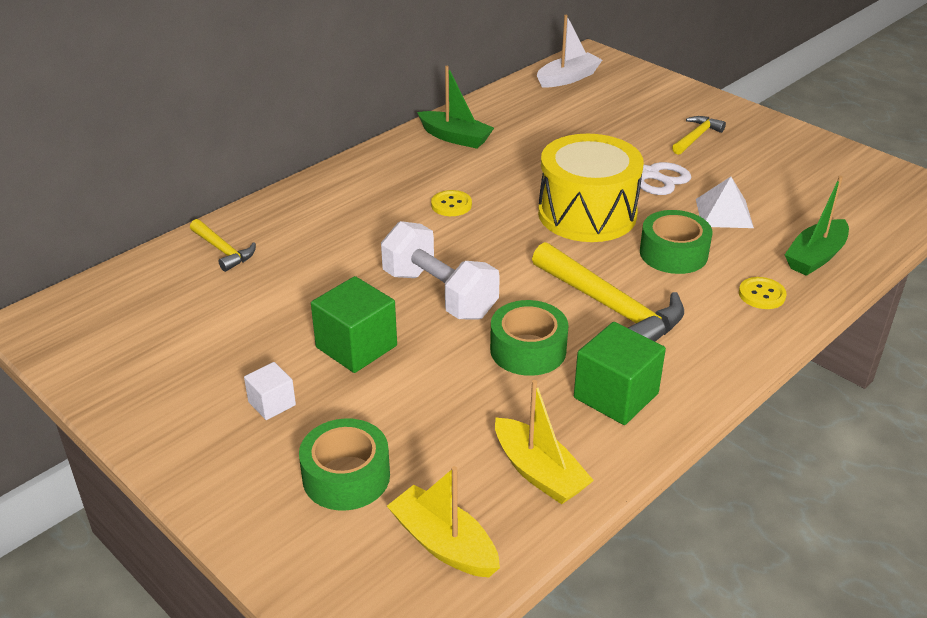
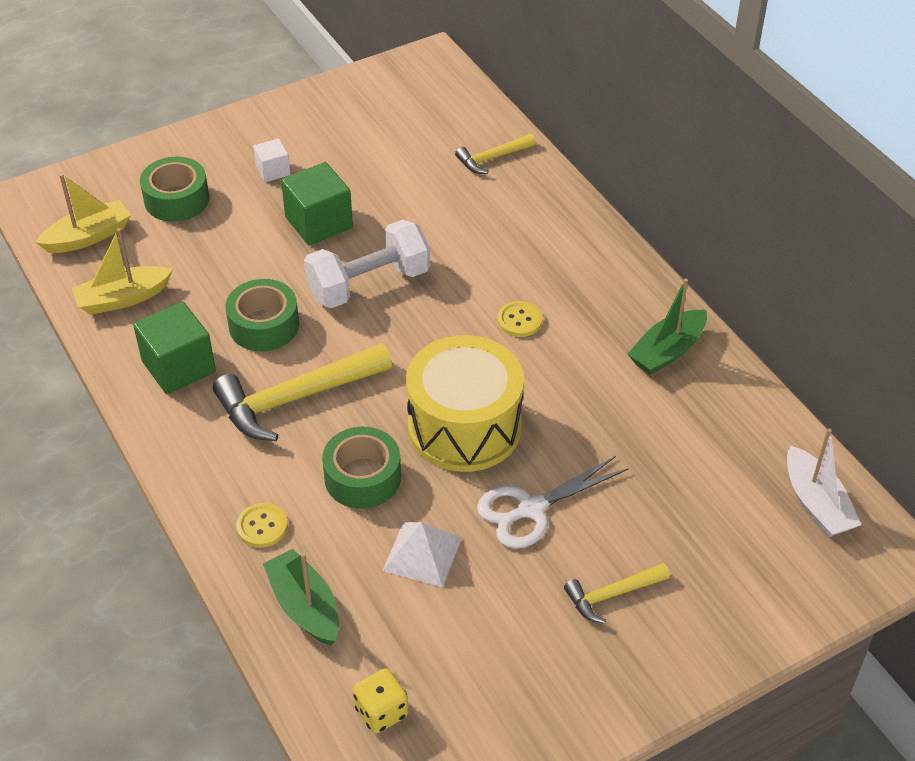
camera: 105 degrees right, 10 degrees up
(696, 137) = (612, 595): yellow hammer -> yellow hammer turned 105 degrees clockwise
(865, 208) = (381, 712): none -> yellow dice

